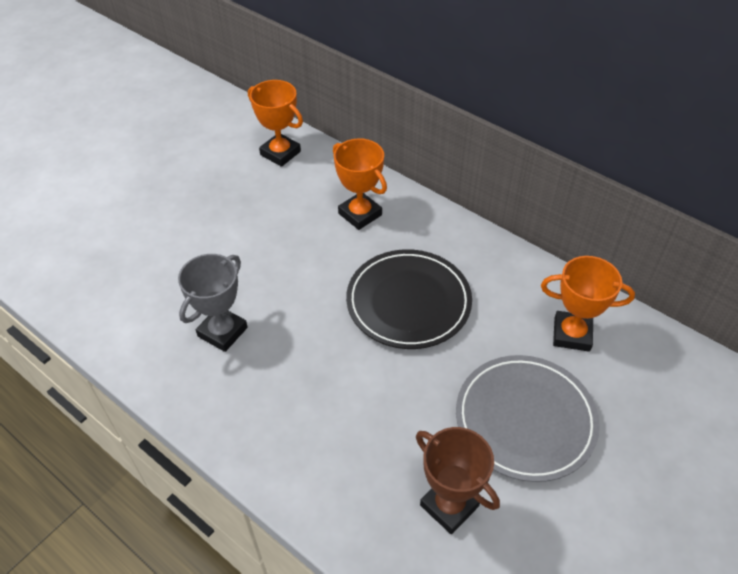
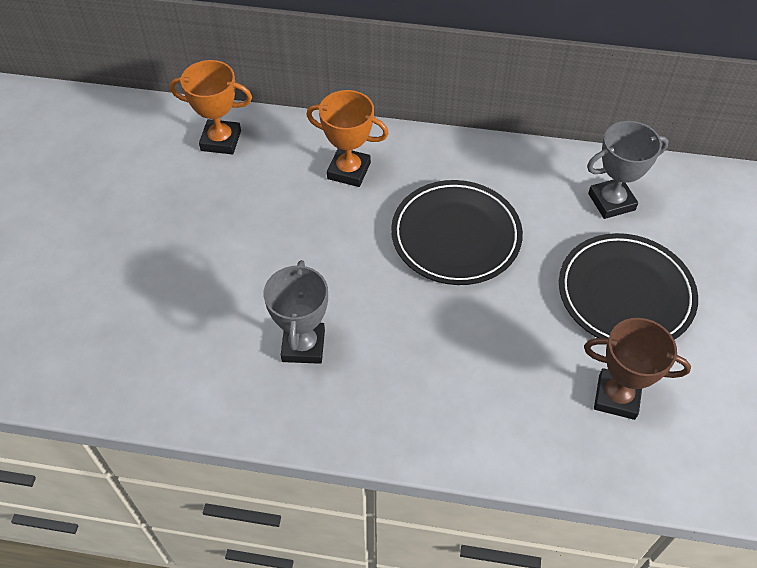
camera: 30 degrees left, 5 degrees up
(525, 420) = (625, 294): grey plate -> black plate
(571, 334) = (611, 202): orange trophy -> grey trophy

